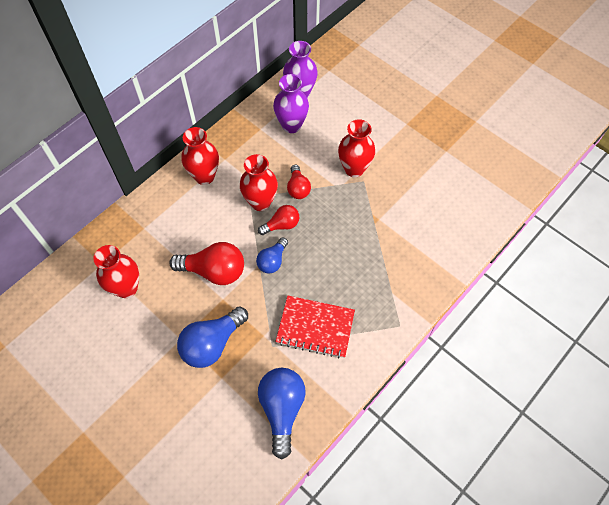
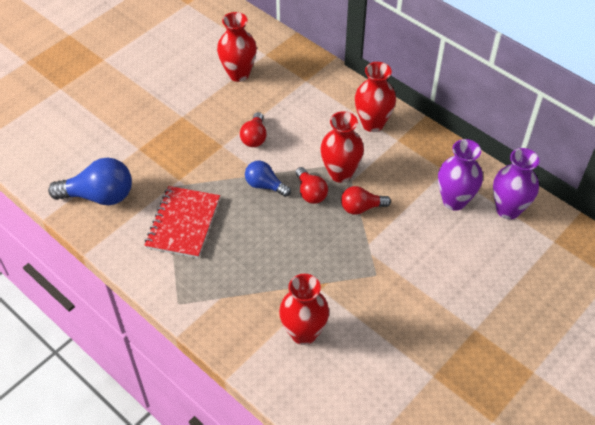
camera: 90 degrees right, 10 degrees down
(212, 343) = (174, 140): blue light bulb -> none
(214, 271) = (254, 137): red light bulb -> red light bulb, size x0.60
(354, 169) = (393, 265): red vase -> red vase (303, 333)

